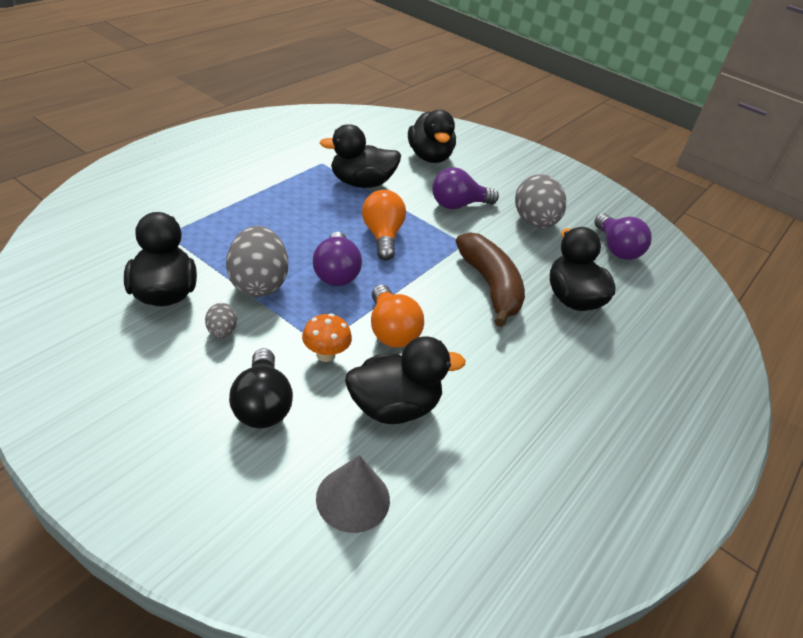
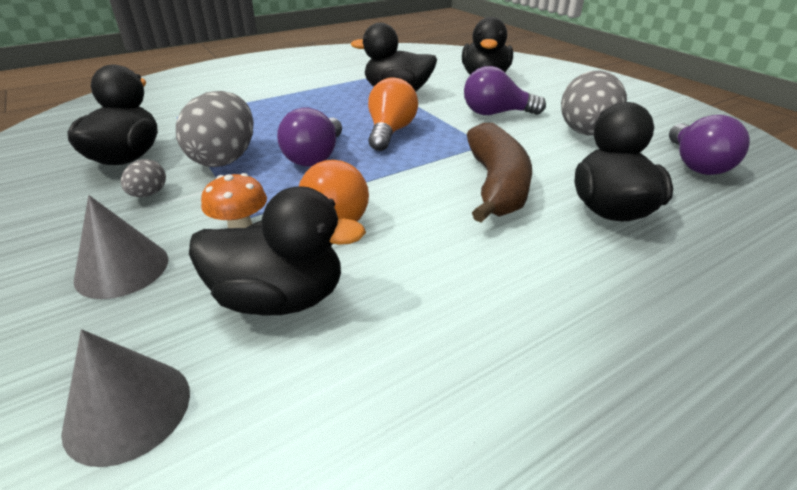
camera: 25 degrees right, 5 degrees down
(262, 405) = (122, 269): black light bulb -> grey cone

